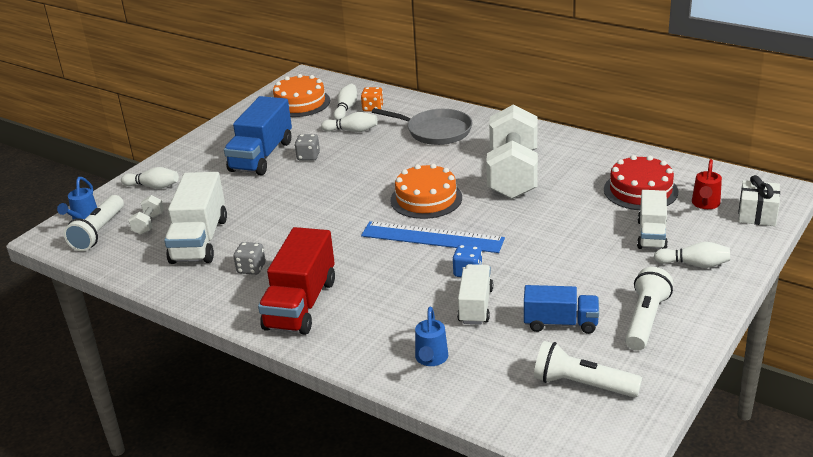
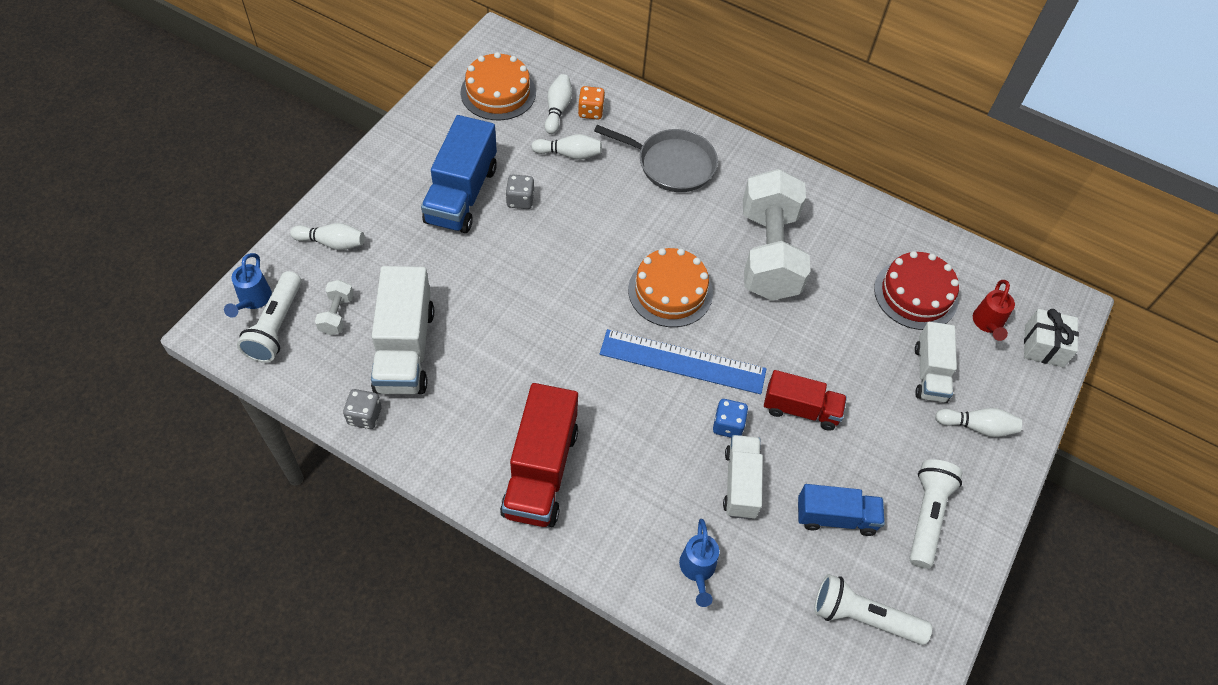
camera: 10 degrees left, 25 degrees up
(251, 268) = (474, 404): grey dice -> grey dice (365, 416)
(533, 260) = (800, 409): none -> red truck

